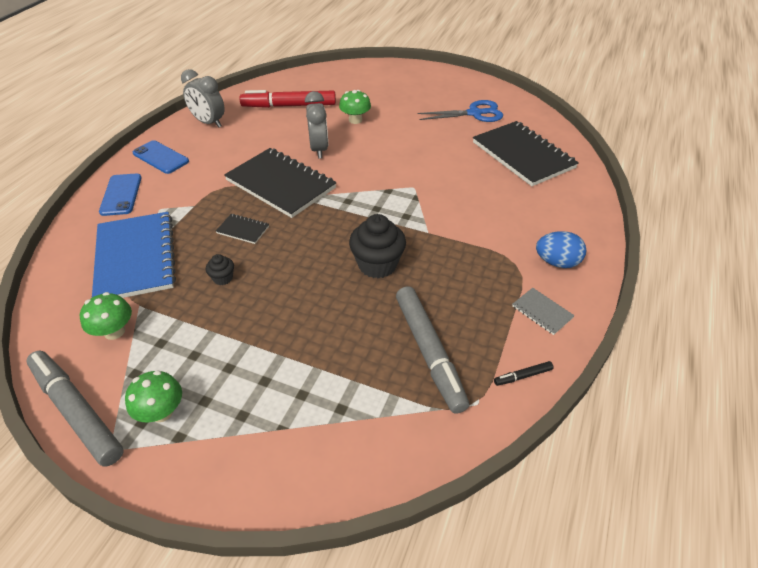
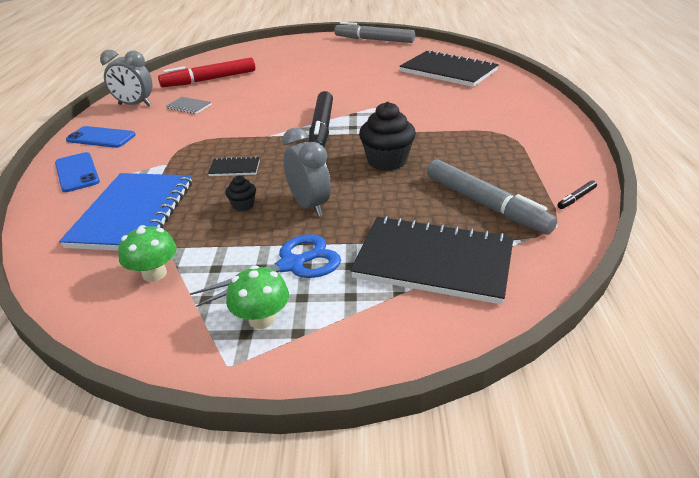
camera: 20 degrees left, 10 degrees down
(76, 411) = (161, 348): grey marker -> grey marker (374, 40)
(135, 258) = (133, 214): blue notebook -> blue notebook turned 45 degrees clockwise
(280, 184) = (246, 130): black notebook -> black notebook (433, 262)
(319, 149) = (264, 101): grey clock -> grey clock (309, 205)
(346, 203) = (322, 129): none -> black marker
(355, 120) = (282, 77): green mushroom -> none
(474, 113) = (385, 55): blue scissors -> blue scissors (292, 265)
(542, 312) = (553, 157): grey notebook -> grey notebook (189, 106)
(557, 262) = (535, 125): blue egg -> none

